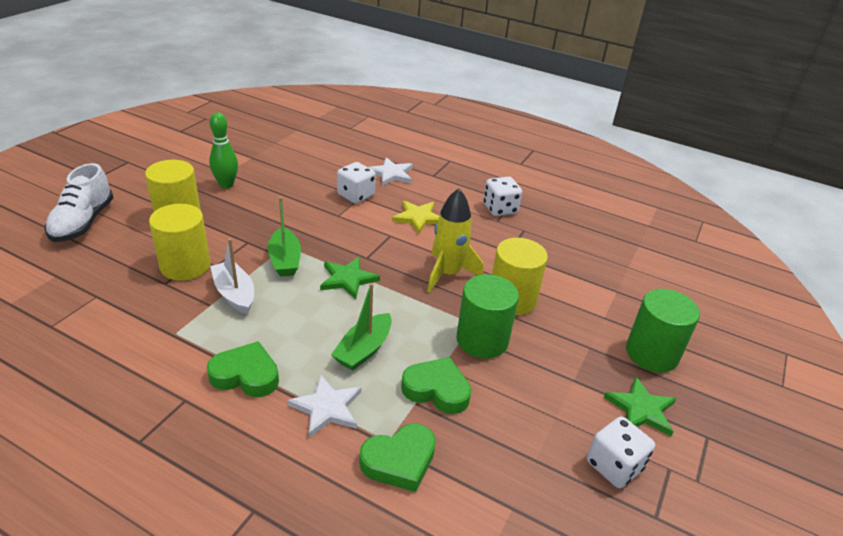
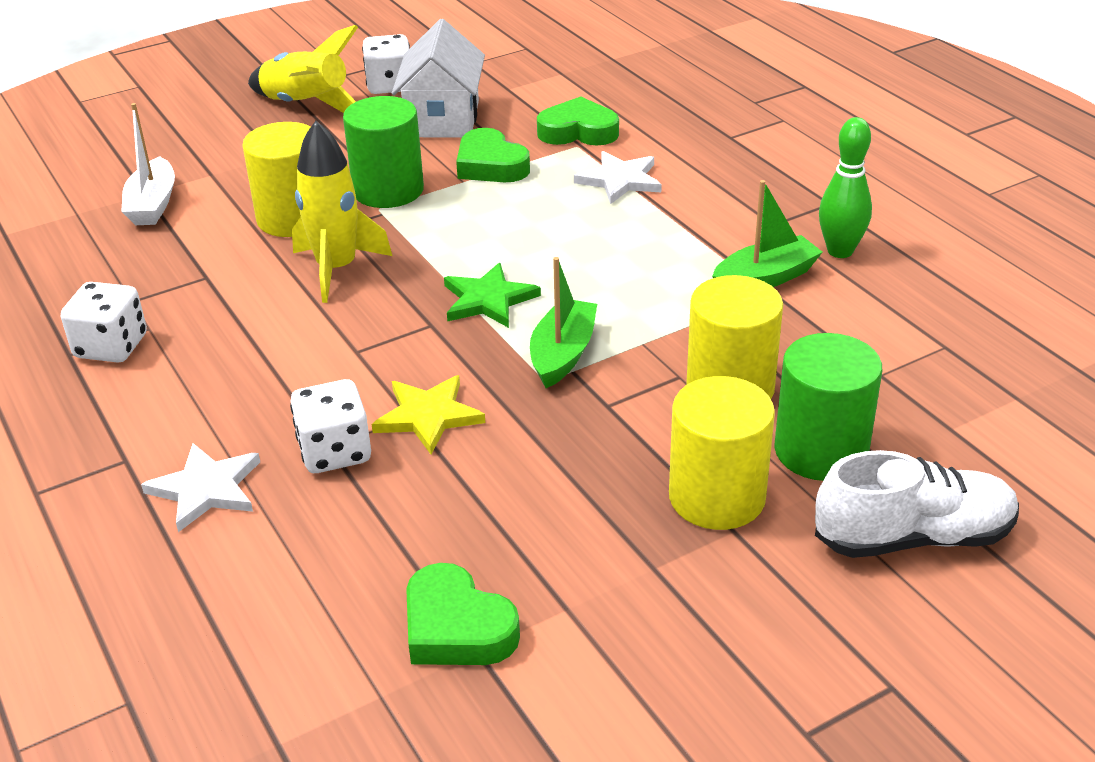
camera: 145 degrees left, 0 degrees up
(83, 223) = (913, 537): white shoe -> white shoe turned 45 degrees clockwise
(226, 185) = (584, 563): green bowling pin -> green bowling pin (840, 251)
(235, 294) = (668, 322): white boat -> white boat (152, 204)
(246, 375) = (694, 227): green heart -> green heart (456, 627)
(364, 349) = (538, 216): green boat -> green boat (765, 278)
(418, 218) = (273, 369): yellow star -> yellow star (428, 416)
(523, 433) = (442, 119): none -> white house
(641, 409) = (306, 105): green star -> yellow rocket
(651, 353) = (219, 134): green cylinder -> green cylinder (820, 451)

